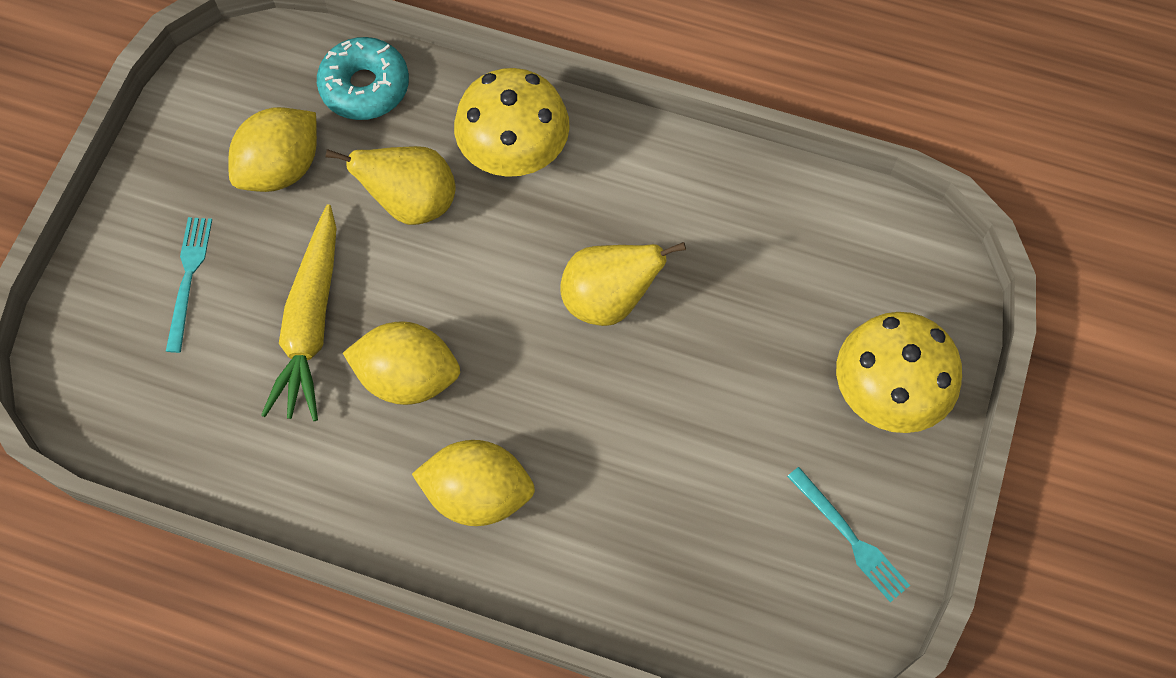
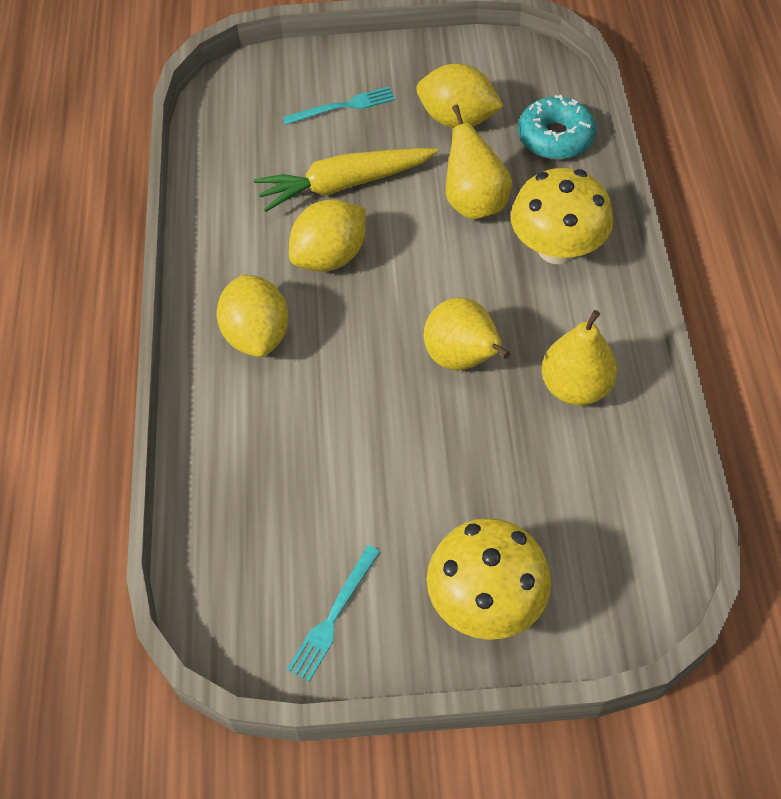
camera: 70 degrees right, 10 degrees down
(408, 377) = (330, 257): yellow lemon -> yellow lemon turned 60 degrees clockwise
(689, 213) = (575, 387): none -> yellow pear

